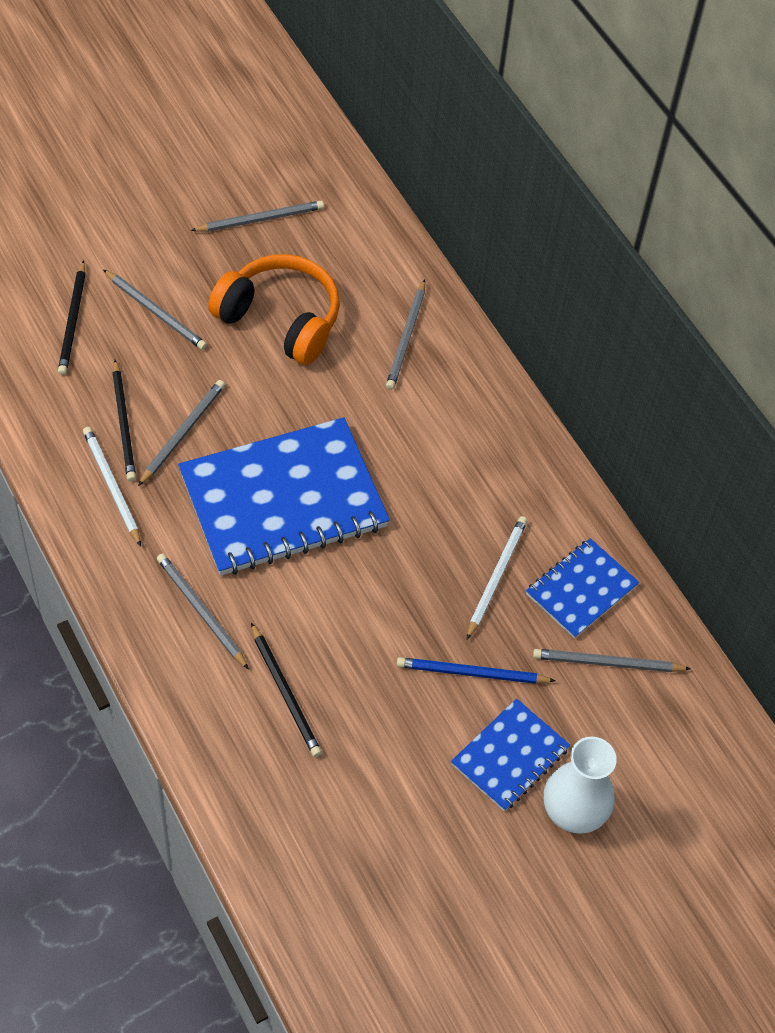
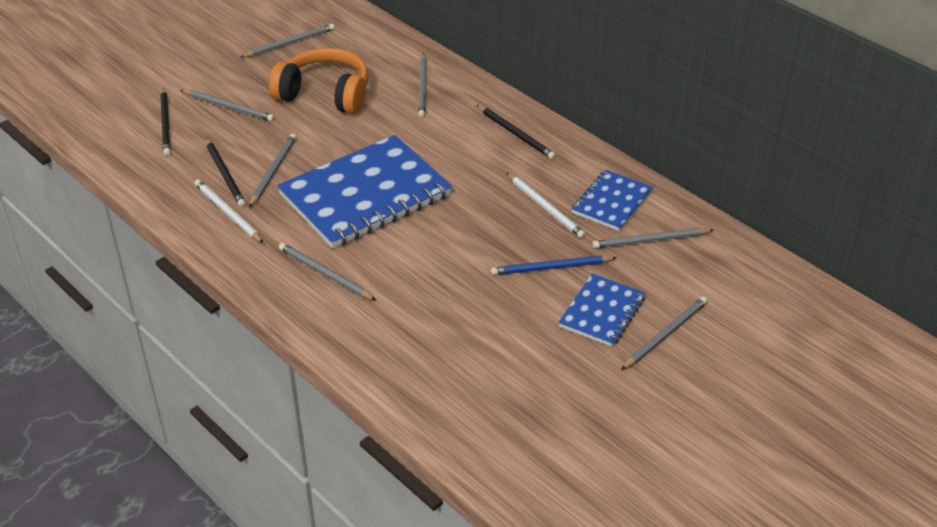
camera: 10 degrees left, 15 degrees down
(285, 693) = (410, 310): black pencil -> black pencil (516, 134)
(496, 577) = (545, 207): white pencil -> white pencil turned 135 degrees clockwise
(574, 810) = (665, 334): white vase -> grey pencil

